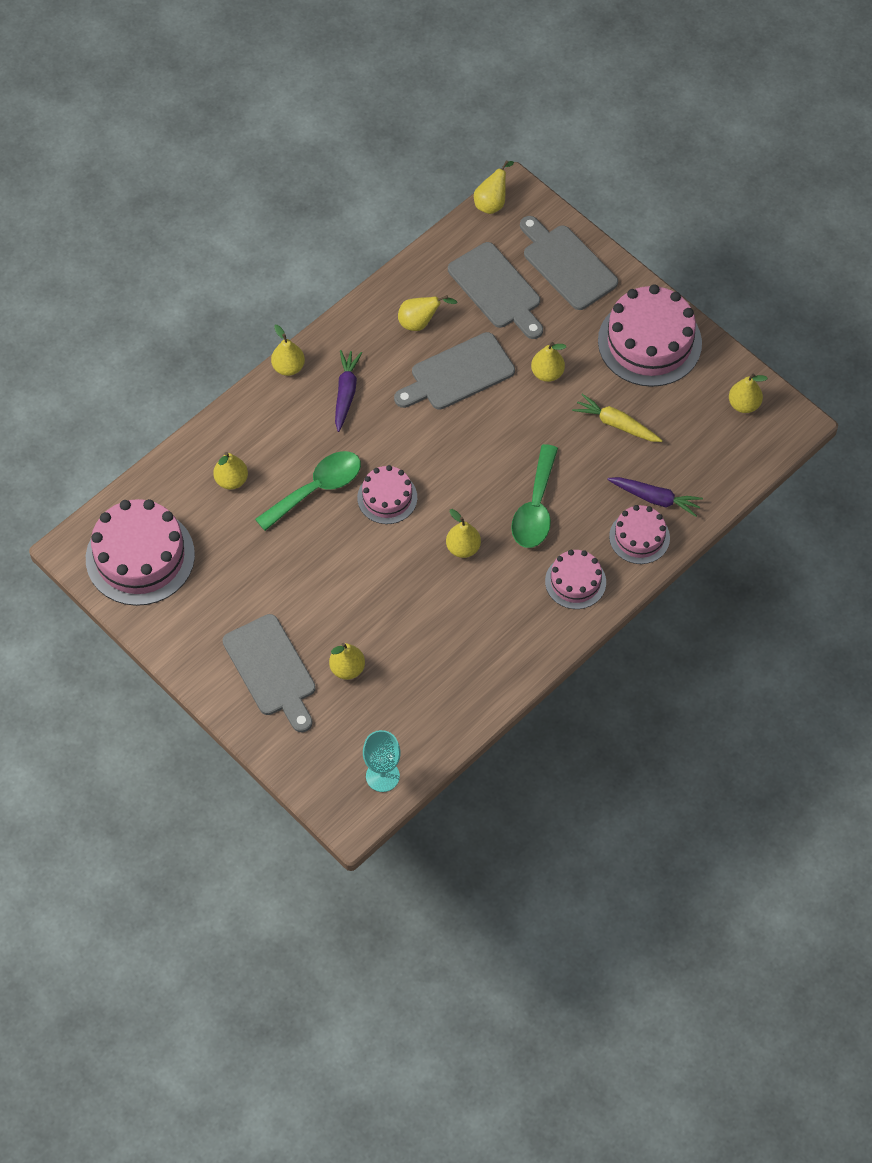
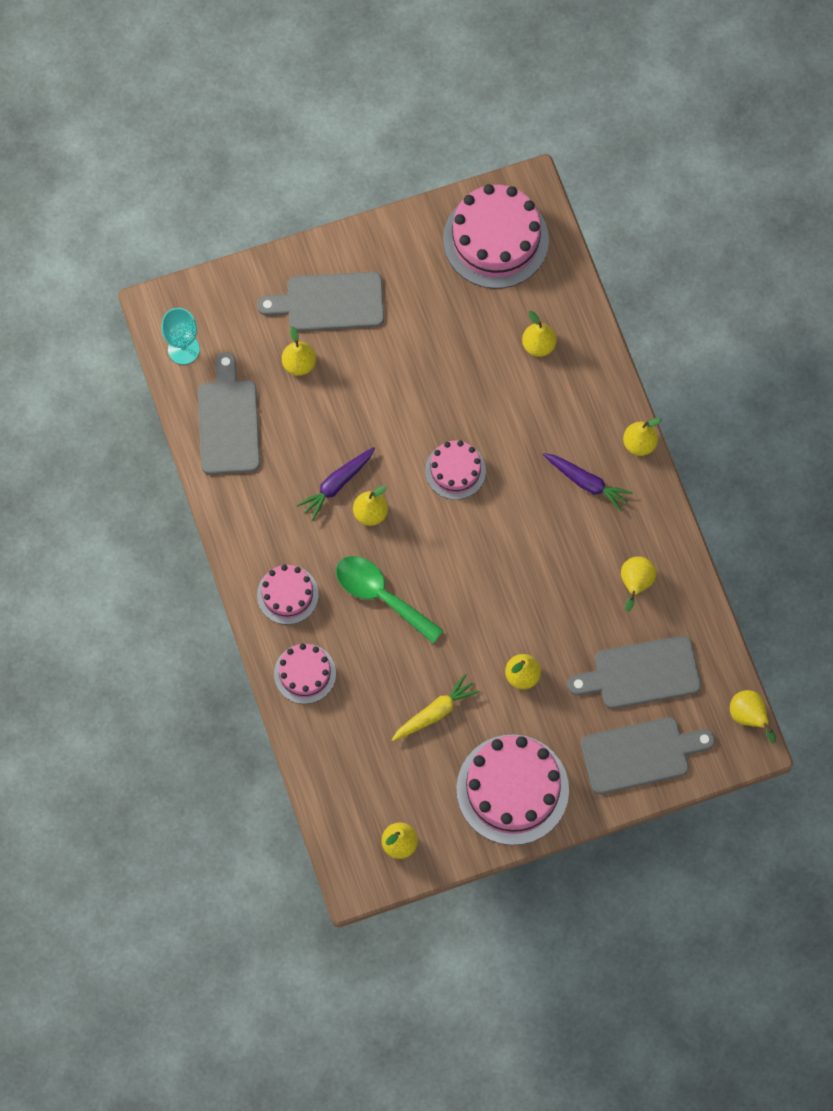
camera: 115 degrees right, 10 degrees up
(317, 489) = (494, 414): green spoon -> none
(458, 374) = (560, 593): grey cutting board -> grey cutting board (228, 422)
(655, 498) = (338, 708): purple carrot -> purple carrot (337, 484)

